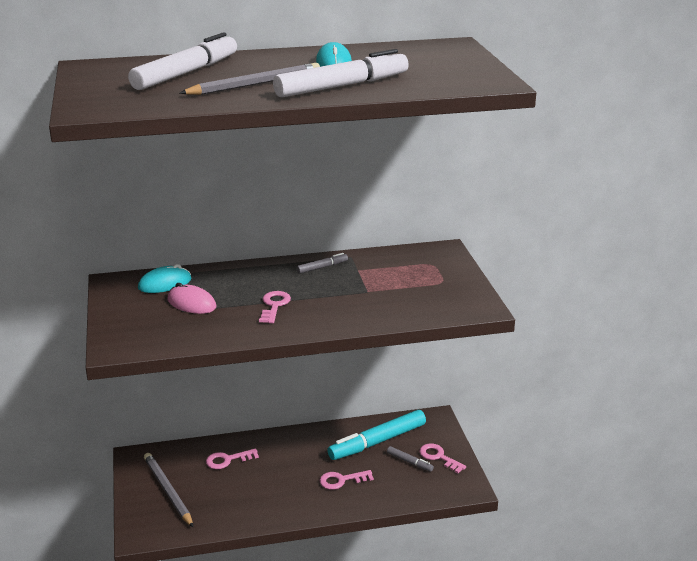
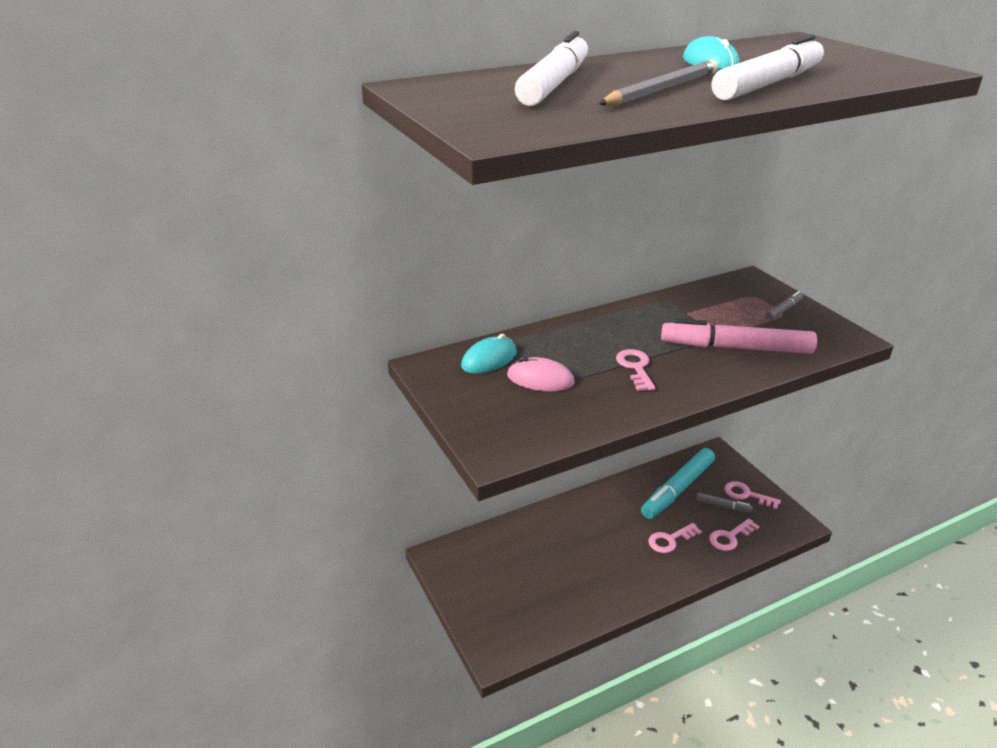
camera: 15 degrees left, 5 degrees up
(167, 491) = (496, 591): grey pencil -> none
(228, 460) = (539, 539): pink key -> pink key (730, 537)
(322, 267) = (646, 315): grey marker -> grey marker (783, 310)
(372, 302) = (736, 348): none -> pink marker

